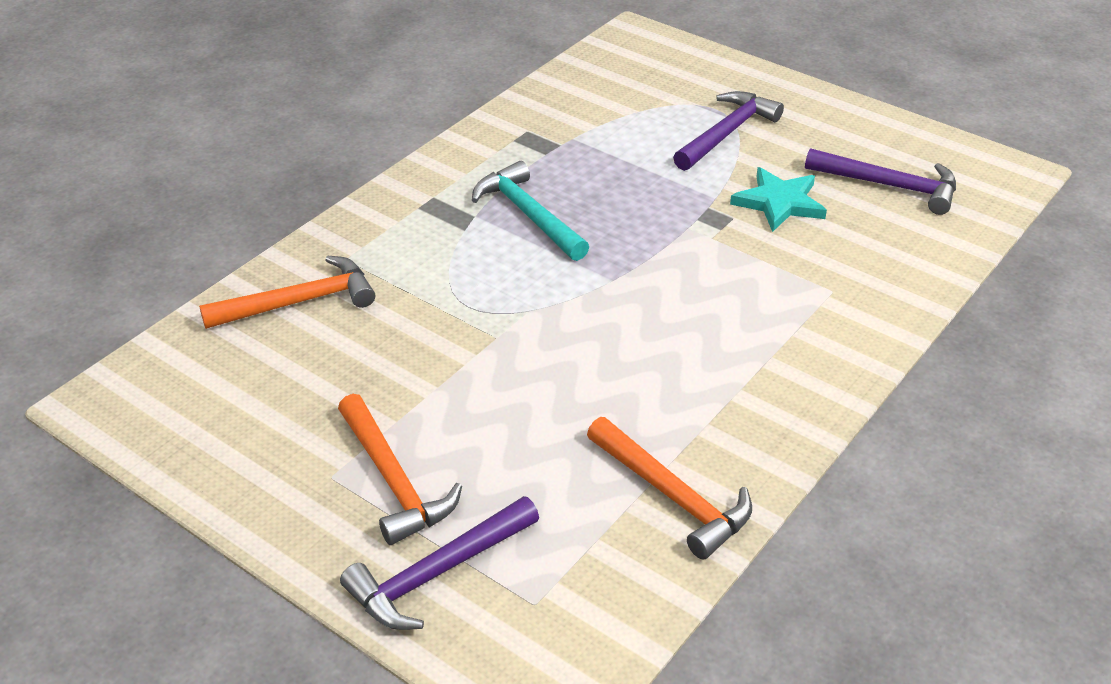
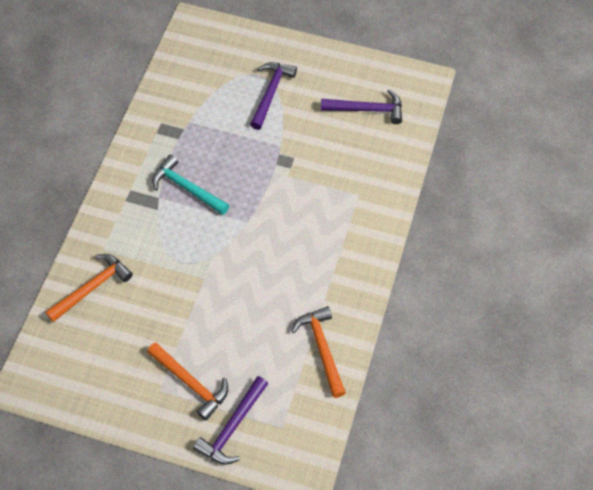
camera: 20 degrees left, 20 degrees up
(672, 496) = (322, 348): orange hammer -> orange hammer turned 135 degrees counterclockwise
(779, 203) = (314, 139): turquoise star -> none

